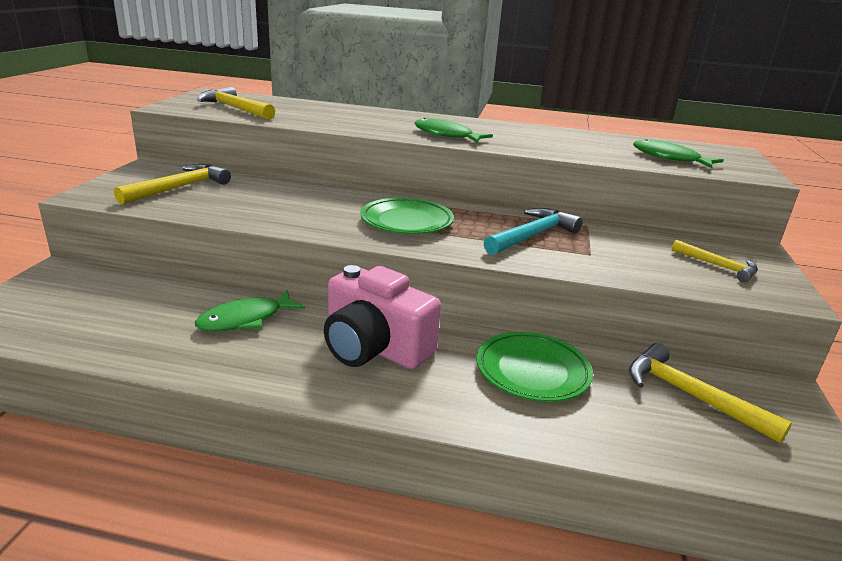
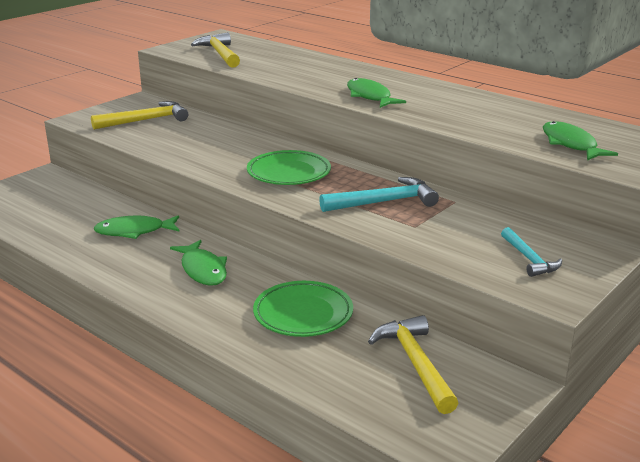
camera: 30 degrees right, 0 degrees up
(374, 347) = (202, 270): pink camera -> green fish
(718, 266) = (529, 259): yellow hammer -> turquoise hammer

